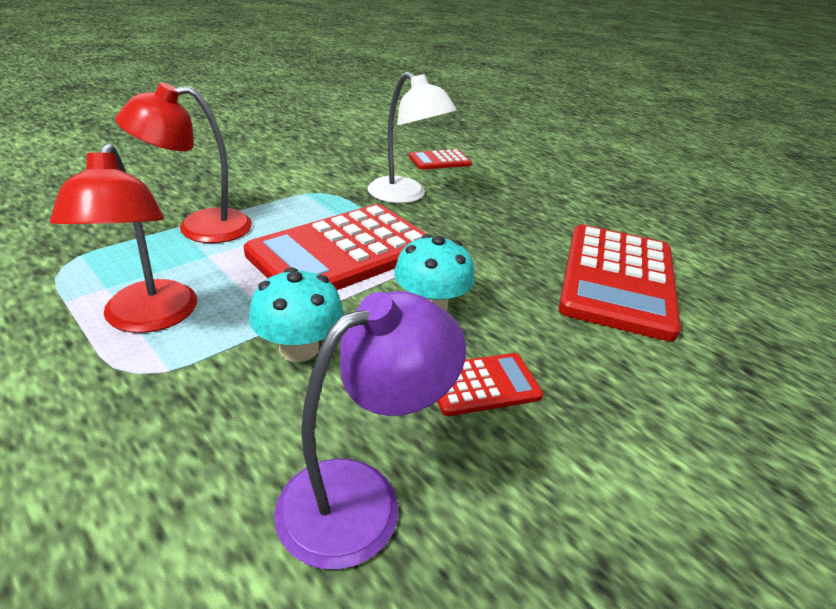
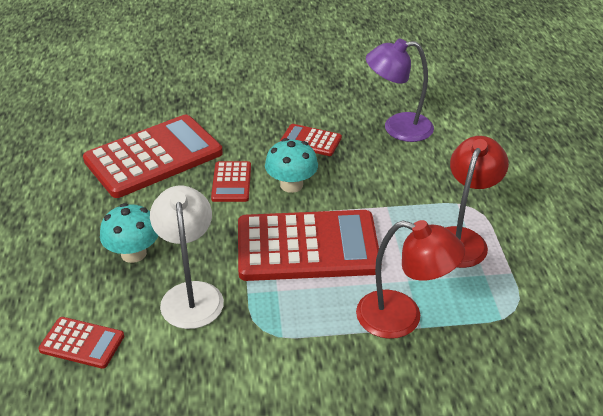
camera: 140 degrees left, 5 degrees up
(299, 348) = (385, 189): turquoise mushroom -> turquoise mushroom (133, 253)
(499, 284) = (231, 182): none -> red calculator

